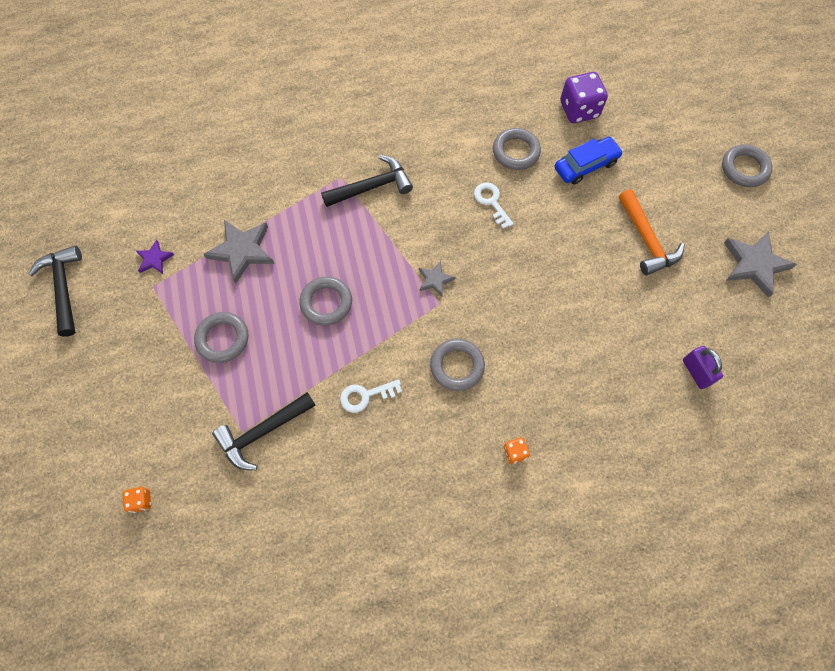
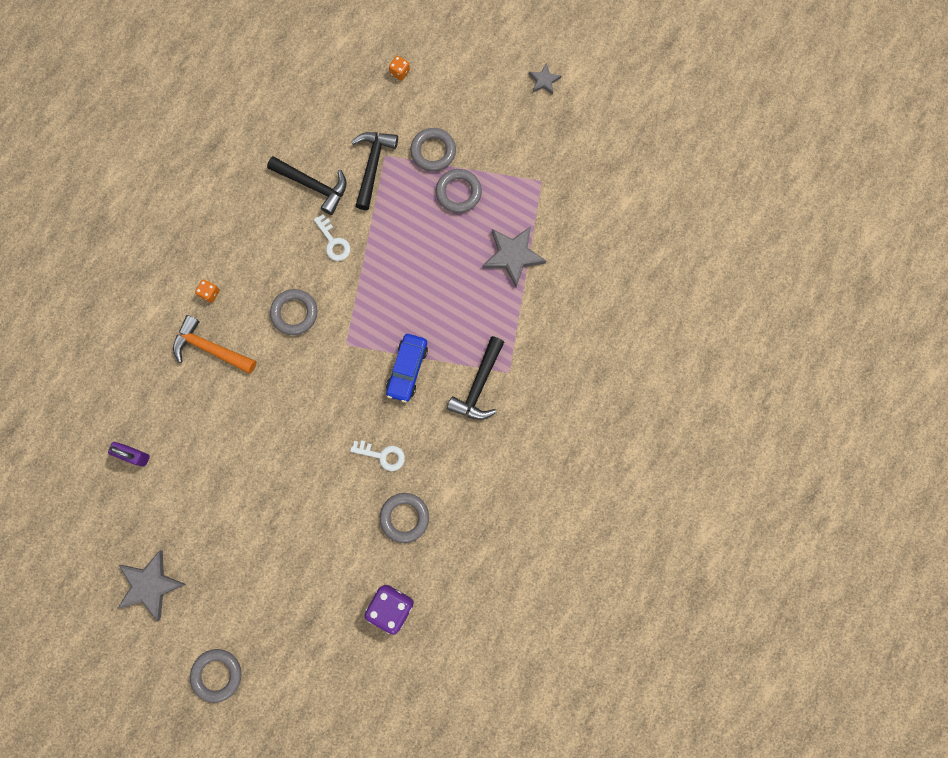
camera: 135 degrees right, 10 degrees up
(64, 287) = (594, 129): black hammer -> black hammer (313, 186)
(154, 259) = (562, 197): purple star -> none
(326, 303) = (419, 275): grey ring -> grey ring (433, 151)
(365, 396) = (333, 242): white key -> white key turned 120 degrees clockwise
(435, 280) = (365, 358): grey star -> grey star (544, 81)
(586, 165) = (341, 556): blue car -> blue car (407, 369)
(646, 240) = (244, 531): orange hammer -> orange hammer (210, 348)

